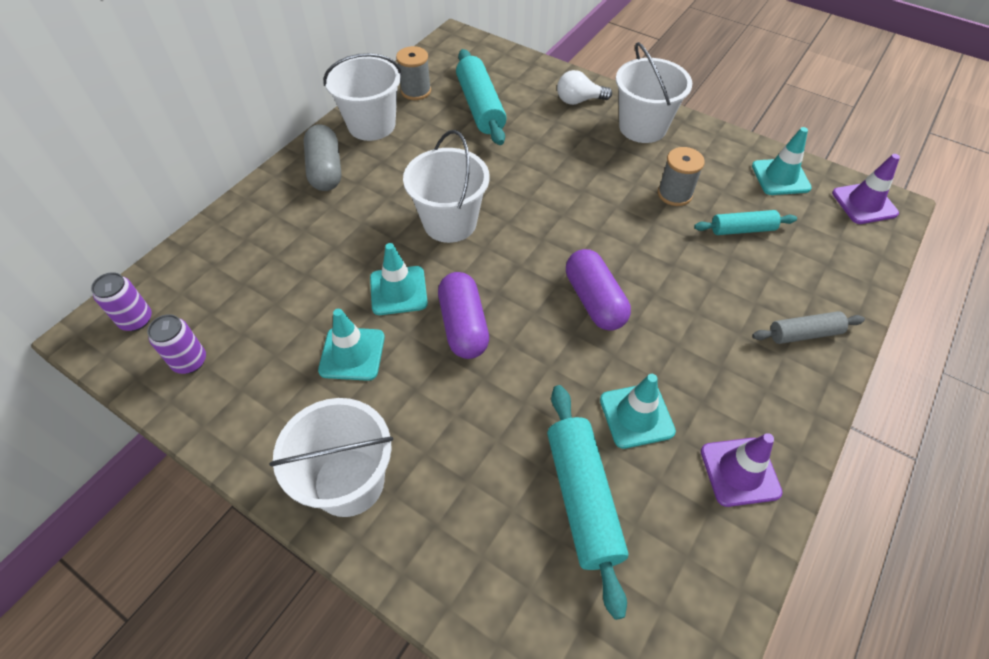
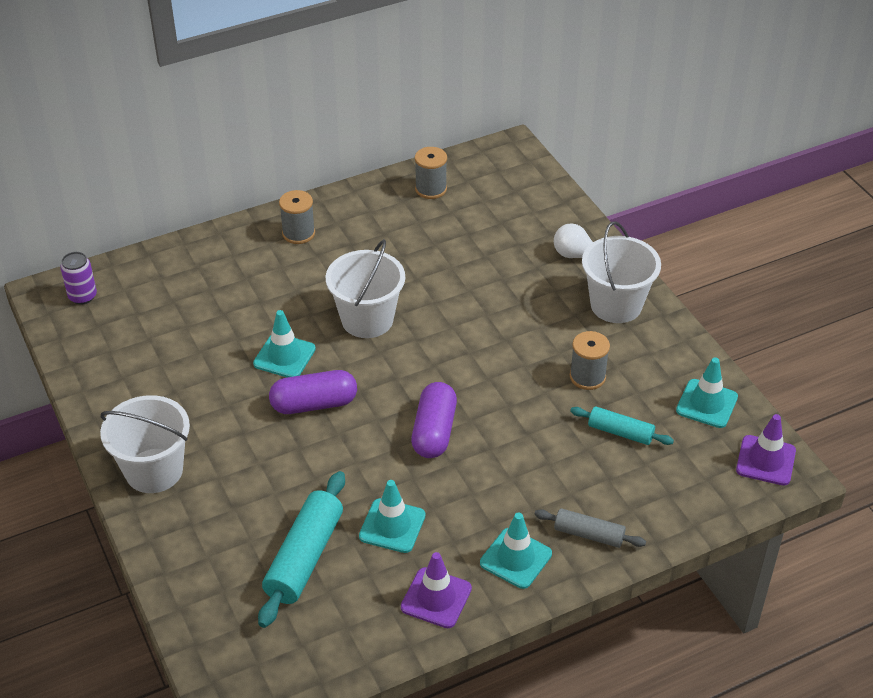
camera: 30 degrees right, 10 degrees down
(190, 361) = (101, 342): purple can -> none
(325, 170) = (298, 233): grey capsule -> grey spool
(352, 354) = (216, 387): turquoise traffic cone -> turquoise traffic cone (515, 558)
(371, 125) = (367, 207): white bucket -> none
(464, 325) = (314, 404): purple capsule -> purple capsule turned 60 degrees clockwise
(480, 107) = (478, 226): turquoise rolling pin -> none

